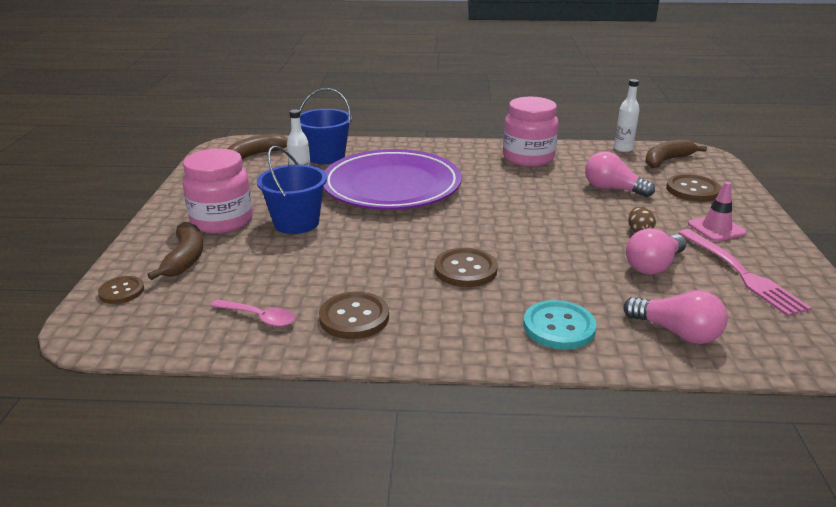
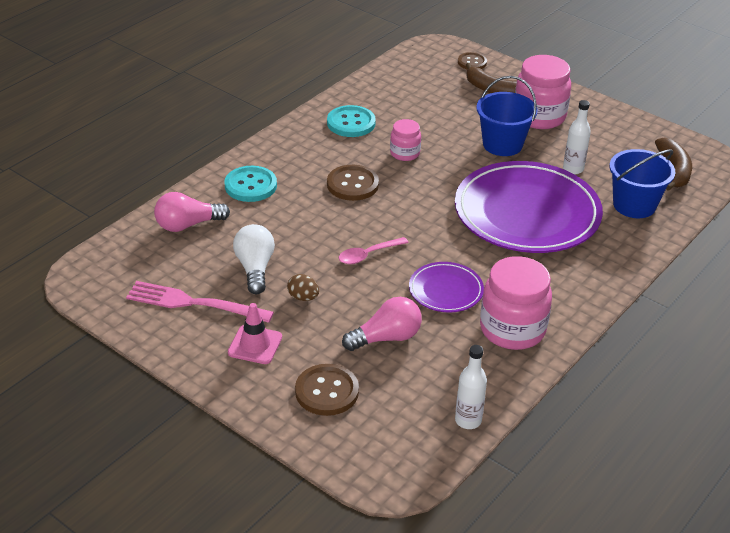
camera: 125 degrees right, 10 degrees up
(259, 317) = (389, 95): pink spoon -> pink spoon (368, 255)
(354, 317) = (351, 123): brown button -> turquoise button
(374, 263) = (405, 153): none -> pink jar
(530, 186) = (446, 290): none -> purple plate
(653, 266) = (255, 268): pink light bulb -> white light bulb
(667, 160) = (405, 432): brown banana -> none

